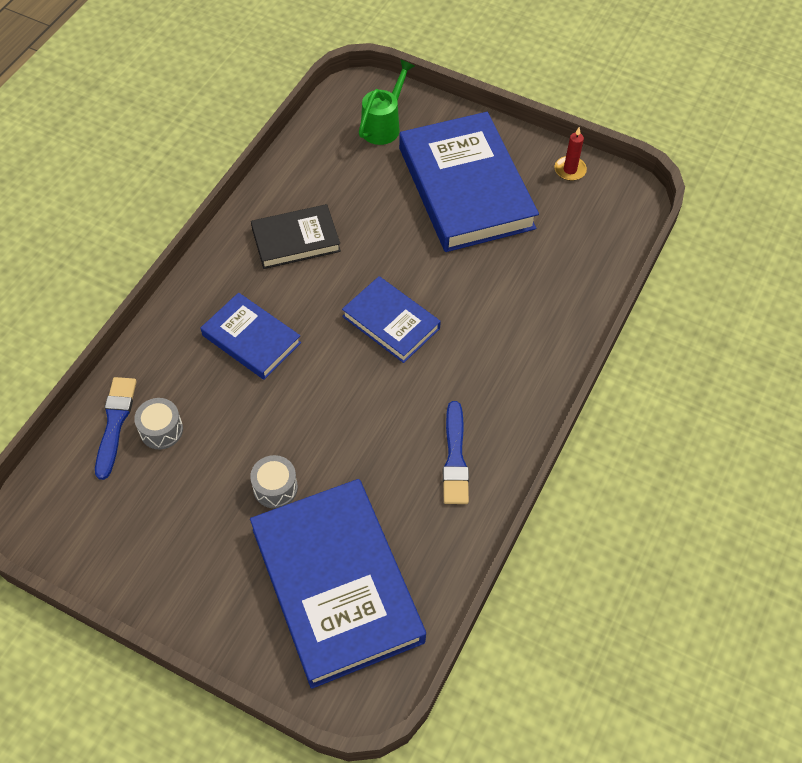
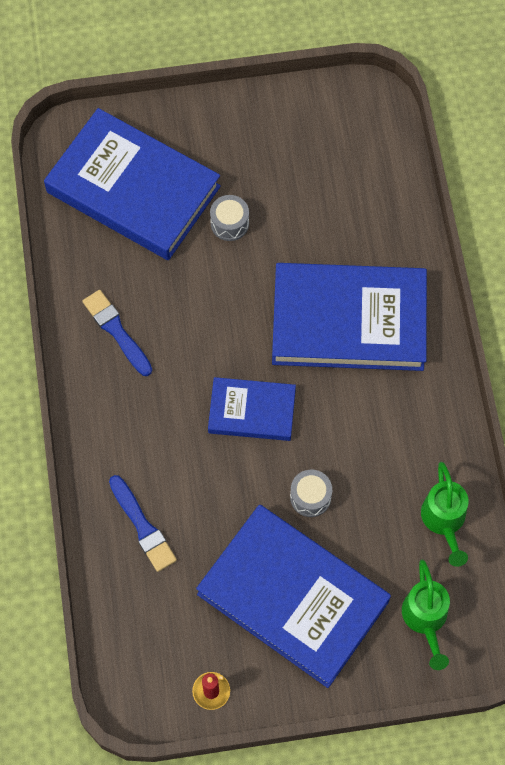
camera: 145 degrees right, 10 degrees up
(115, 423) = (385, 192): blue brush -> blue brush (143, 526)
(161, 430) = (348, 209): grey drum -> grey drum (310, 497)
(251, 339) = (348, 321): blue book -> blue book, size x1.86
(296, 240) = (394, 434): black book -> none
(314, 169) = (444, 521): none -> green watering can

